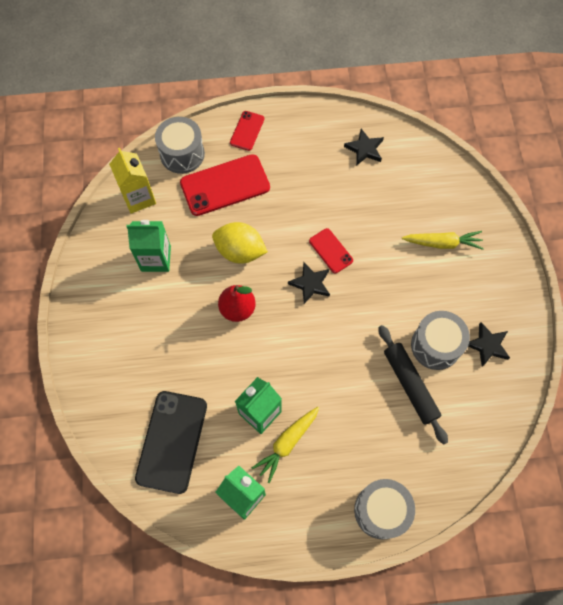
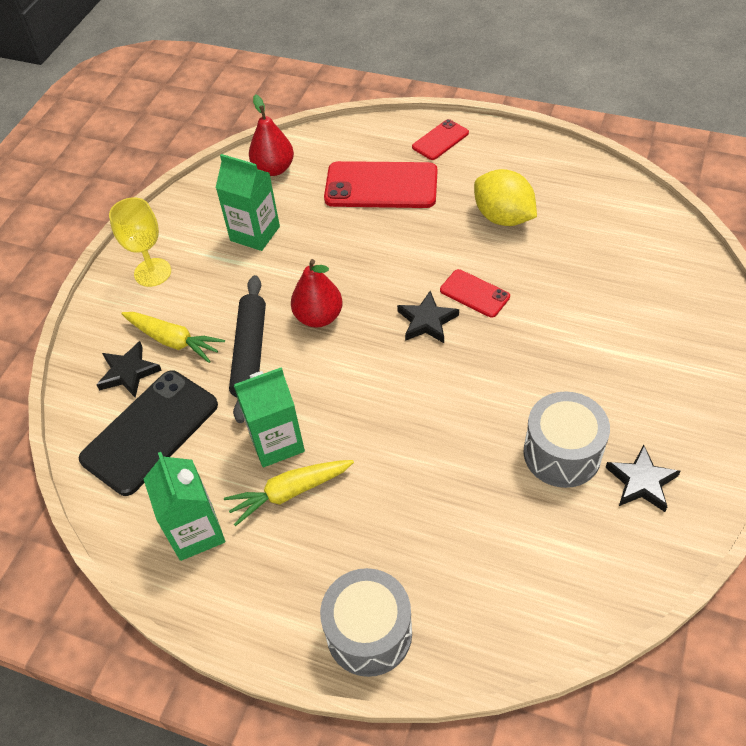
camera: 30 degrees right, 15 degrees down
(99, 319) = (152, 272): none -> yellow goblet
(138, 198) = (274, 169): yellow carton -> red pear
(182, 154) = (350, 141): grey drum -> none
(240, 251) = (358, 258): yellow lemon -> yellow lemon (503, 217)
(331, 251) = (474, 293): red phone -> red phone turned 45 degrees counterclockwise
(364, 149) = (580, 199): black star -> black star (128, 372)
(410, 385) = (498, 488): black rolling pin -> black rolling pin (250, 353)
(442, 243) = (635, 334): yellow carrot -> yellow carrot (173, 340)

